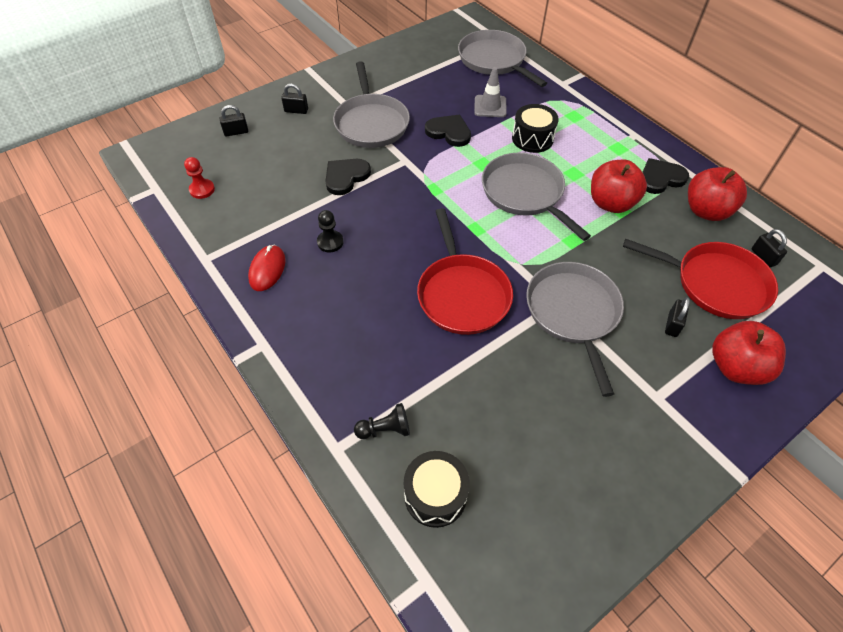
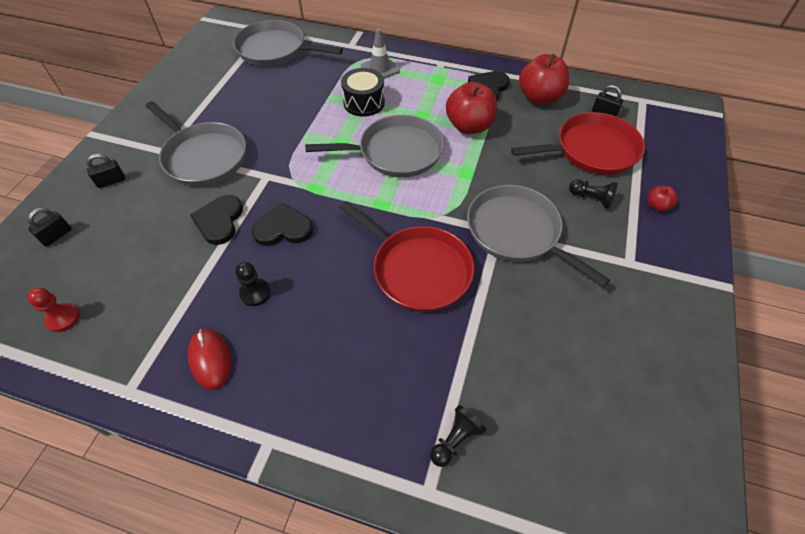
camera: 35 degrees left, 0 degrees up
(435, 495) = (547, 468): black drum -> none
(449, 132) = (286, 131): black heart -> black heart (283, 228)
(490, 106) = (305, 91): grey traffic cone -> grey traffic cone (380, 69)
(524, 193) = (396, 152): grey pan -> grey pan turned 150 degrees clockwise
(672, 324) = (591, 199): black padlock -> black pawn
(736, 367) = (657, 206): red apple -> red apple, size x0.47

